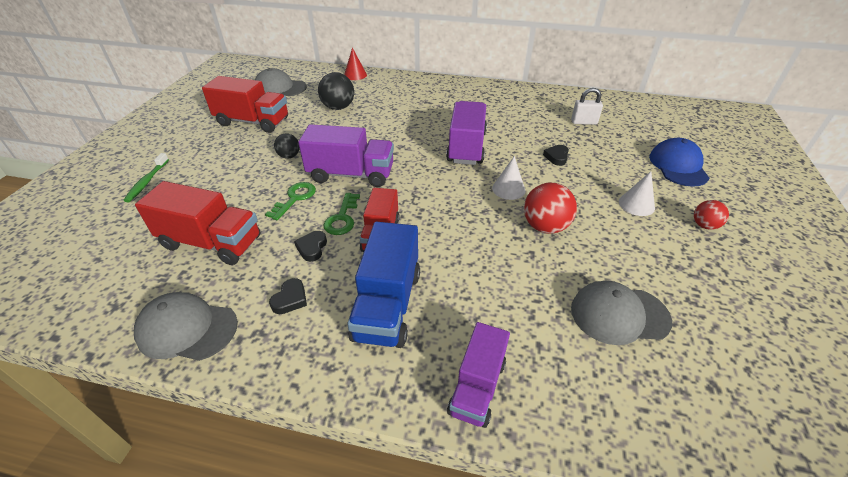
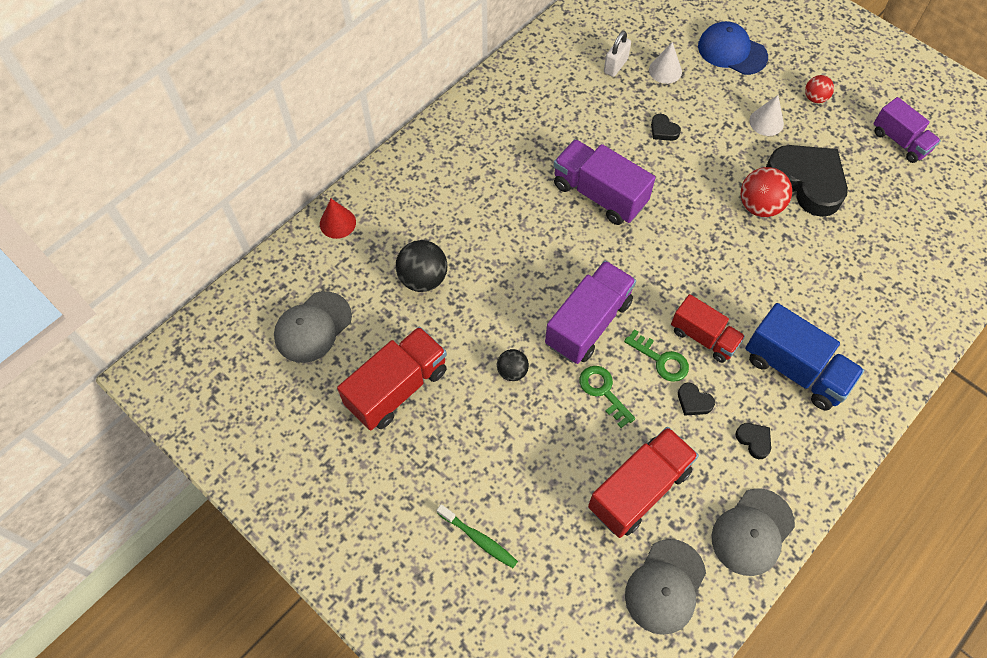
camera: 60 degrees left, 20 degrees up
(477, 387) = (897, 347): purple truck -> purple truck (900, 141)
(508, 189) = (692, 200): white cone -> white cone (665, 70)
(605, 248) = (806, 182): none -> black heart
(619, 314) = (875, 222): grey cap -> grey cap (665, 586)

